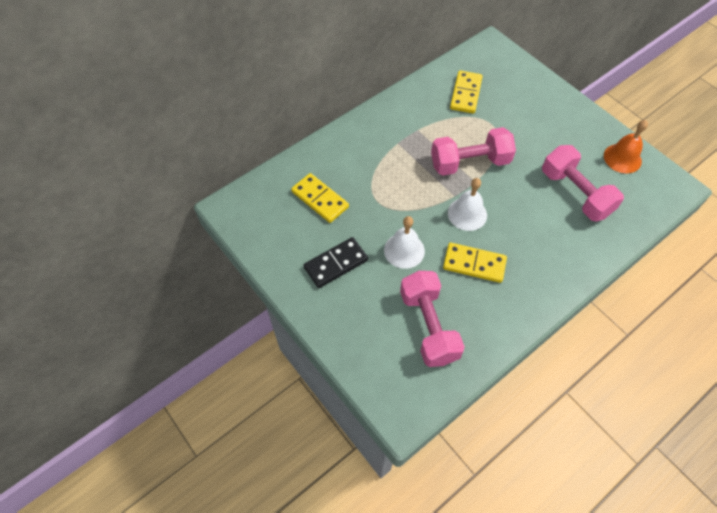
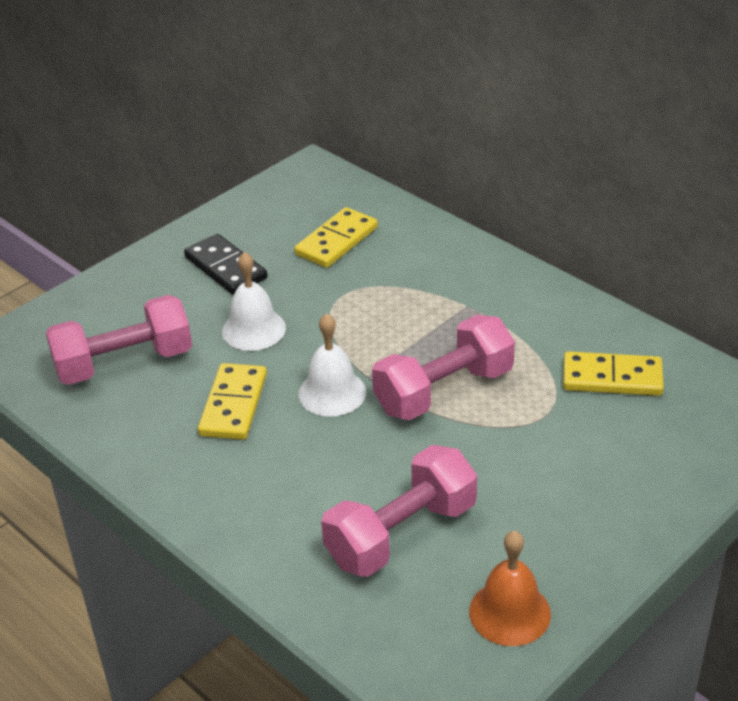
camera: 85 degrees right, 20 degrees down
(469, 163) = (443, 390): pink dumbbell -> pink dumbbell turned 75 degrees clockwise

